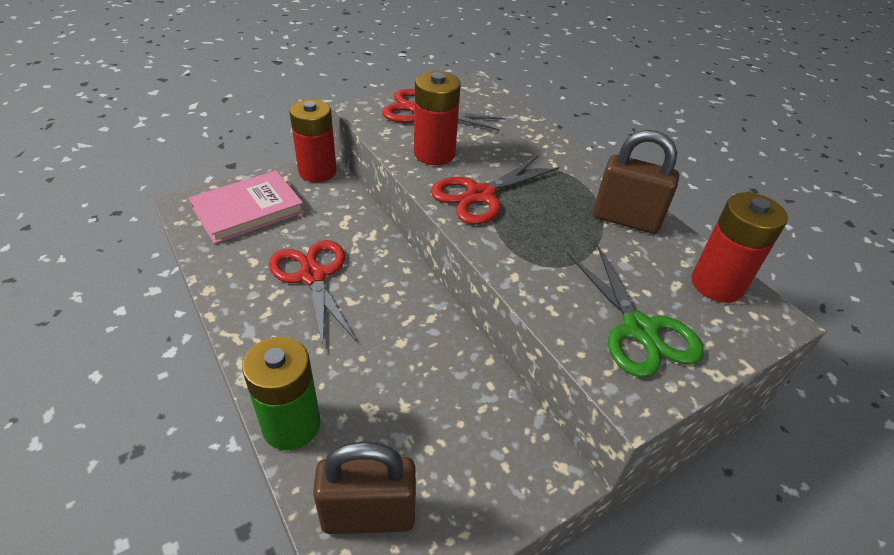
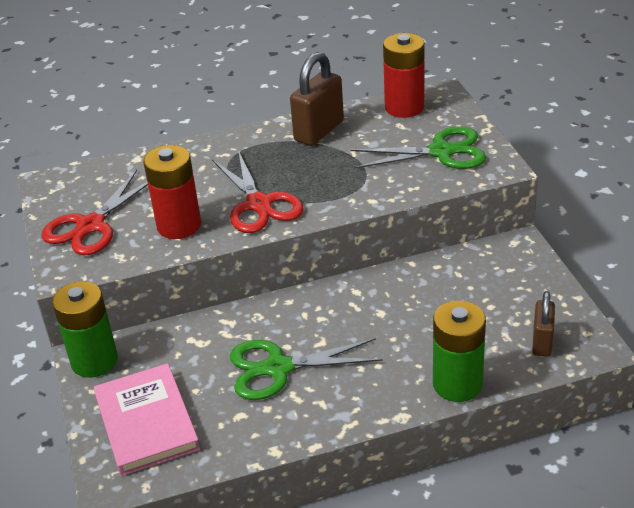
camera: 70 degrees left, 5 degrees down
(312, 276) = (278, 368): red scissors -> green scissors
(317, 172) = (94, 361): red battery -> green battery
(368, 515) = (542, 342): brown padlock -> brown padlock, size x0.62

